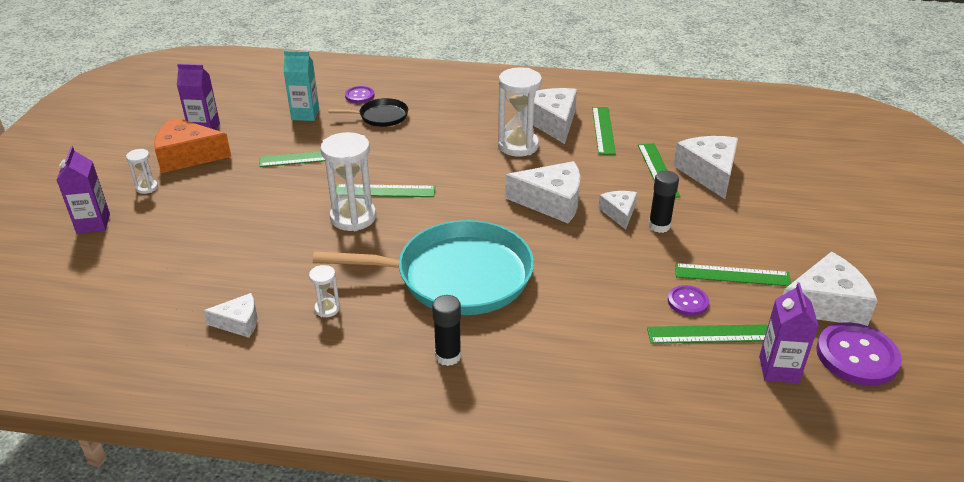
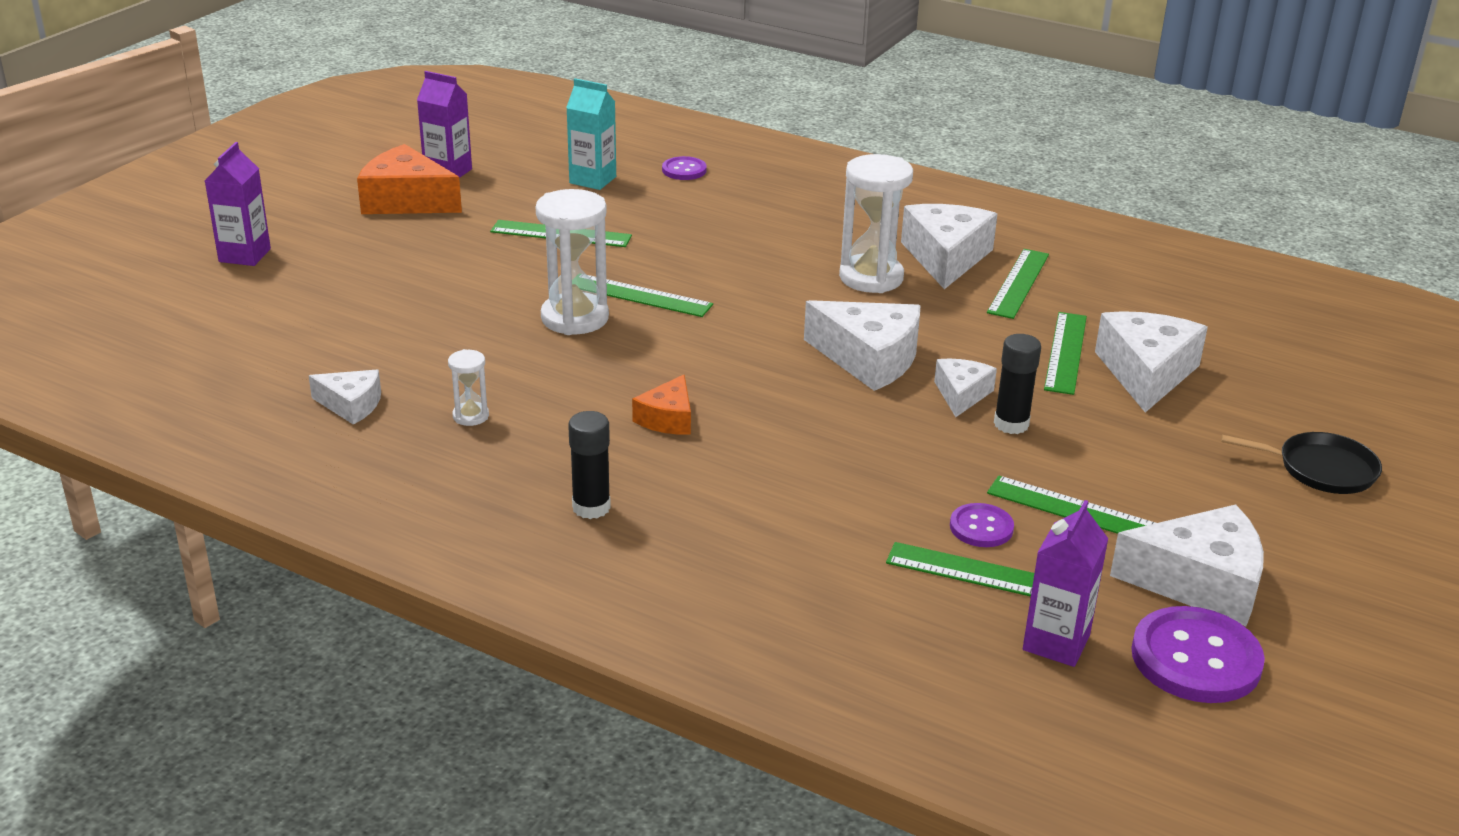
camera: 20 degrees right, 5 degrees down
(147, 188) = (333, 228): white hourglass -> none
(381, 116) = (696, 202): black pan -> black pan (1321, 469)
(457, 276) = (668, 418): turquoise pan -> orange cheese

